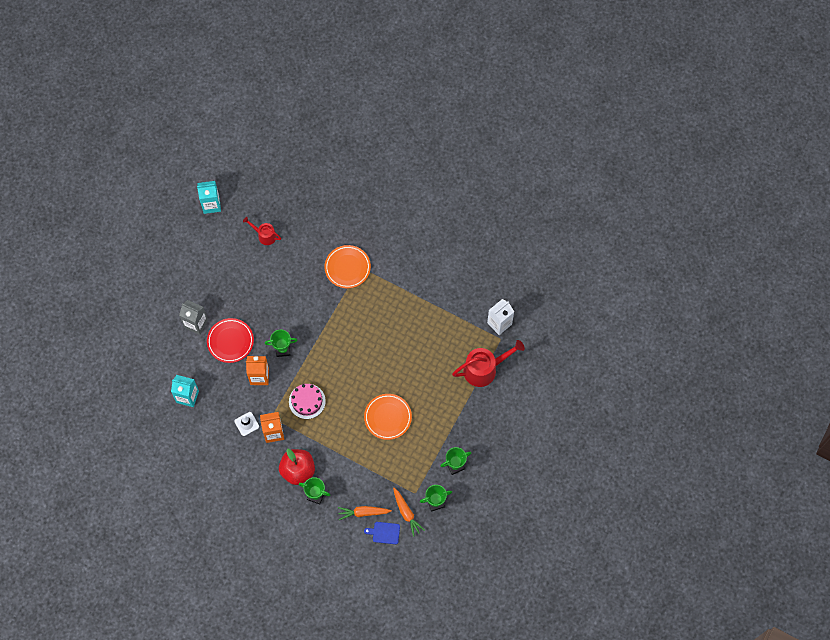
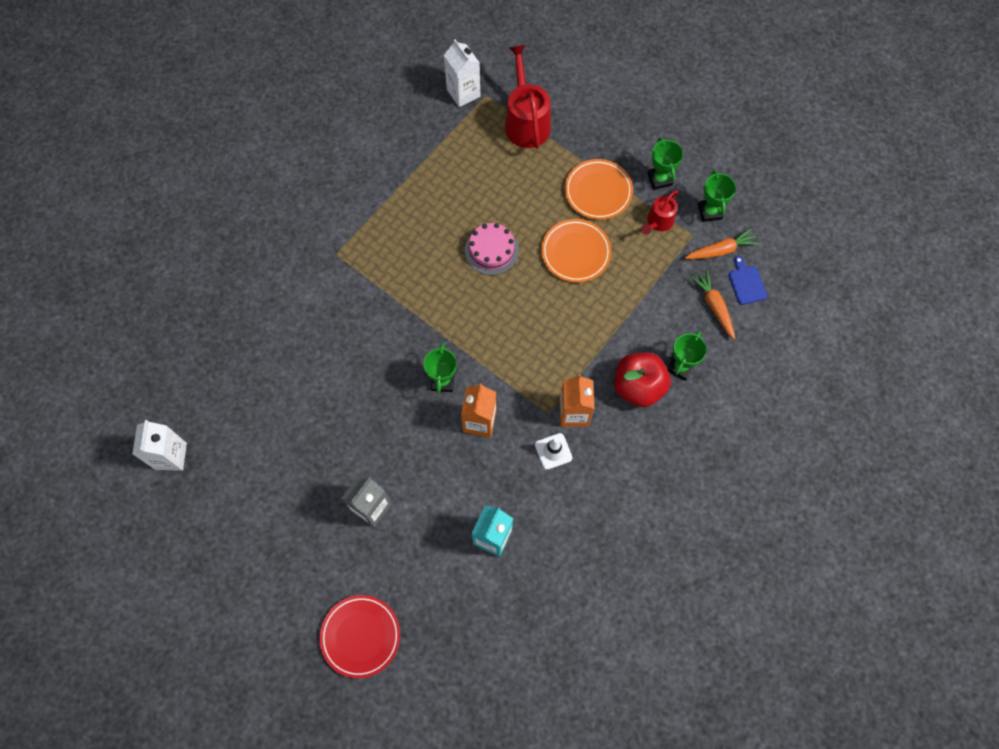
camera: 80 degrees left, 0 degrees up
(211, 204) = (170, 456): turquoise carton -> white carton
(230, 341) = (413, 457): red plate -> red plate (360, 636)
(265, 235) = (247, 381): red watering can -> red watering can (658, 222)
(307, 401) = (532, 358): pink cake -> pink cake (491, 250)
(347, 267) = (332, 271): orange plate -> orange plate (598, 191)
(363, 512) = (714, 306): orange carrot -> orange carrot turned 150 degrees clockwise
(384, 533) = (746, 283): blue cutting board -> blue cutting board turned 150 degrees clockwise

